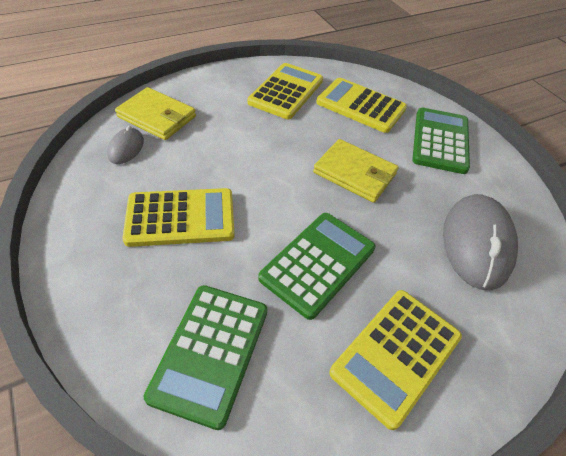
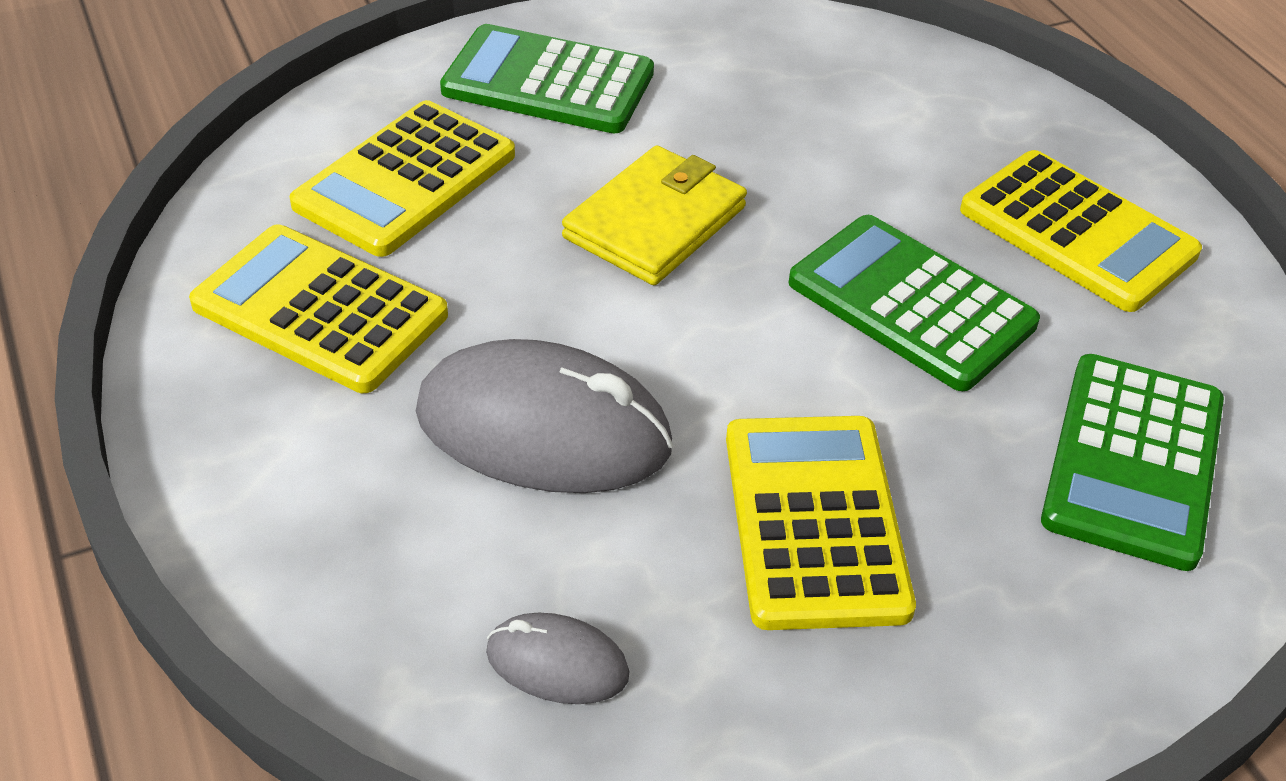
camera: 85 degrees left, 5 degrees down
(157, 117) = (409, 602): yellow wallet -> none
(210, 352) = (1133, 461): green calculator -> green calculator turned 90 degrees clockwise
(476, 244) = (835, 99): grey mouse -> grey mouse (543, 430)

